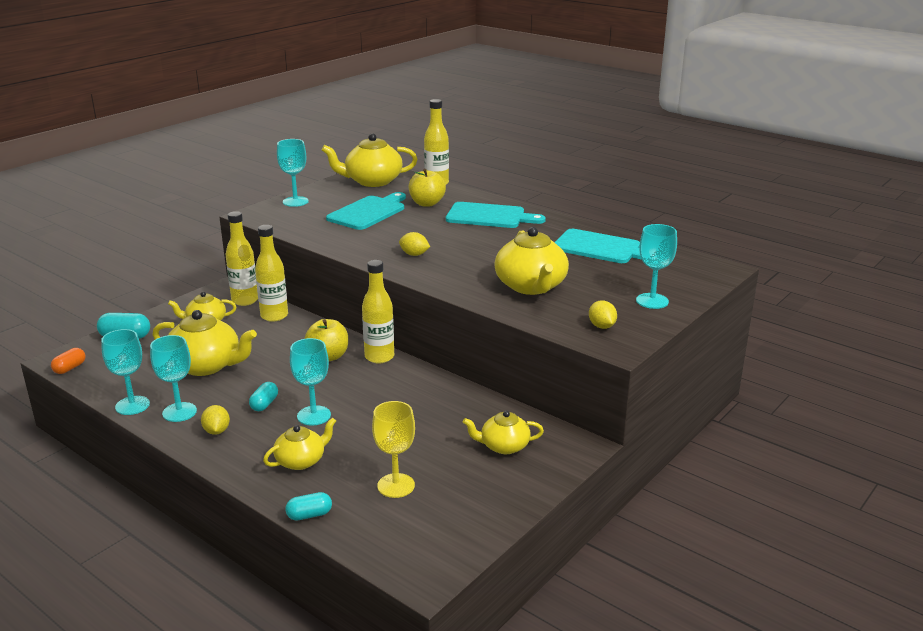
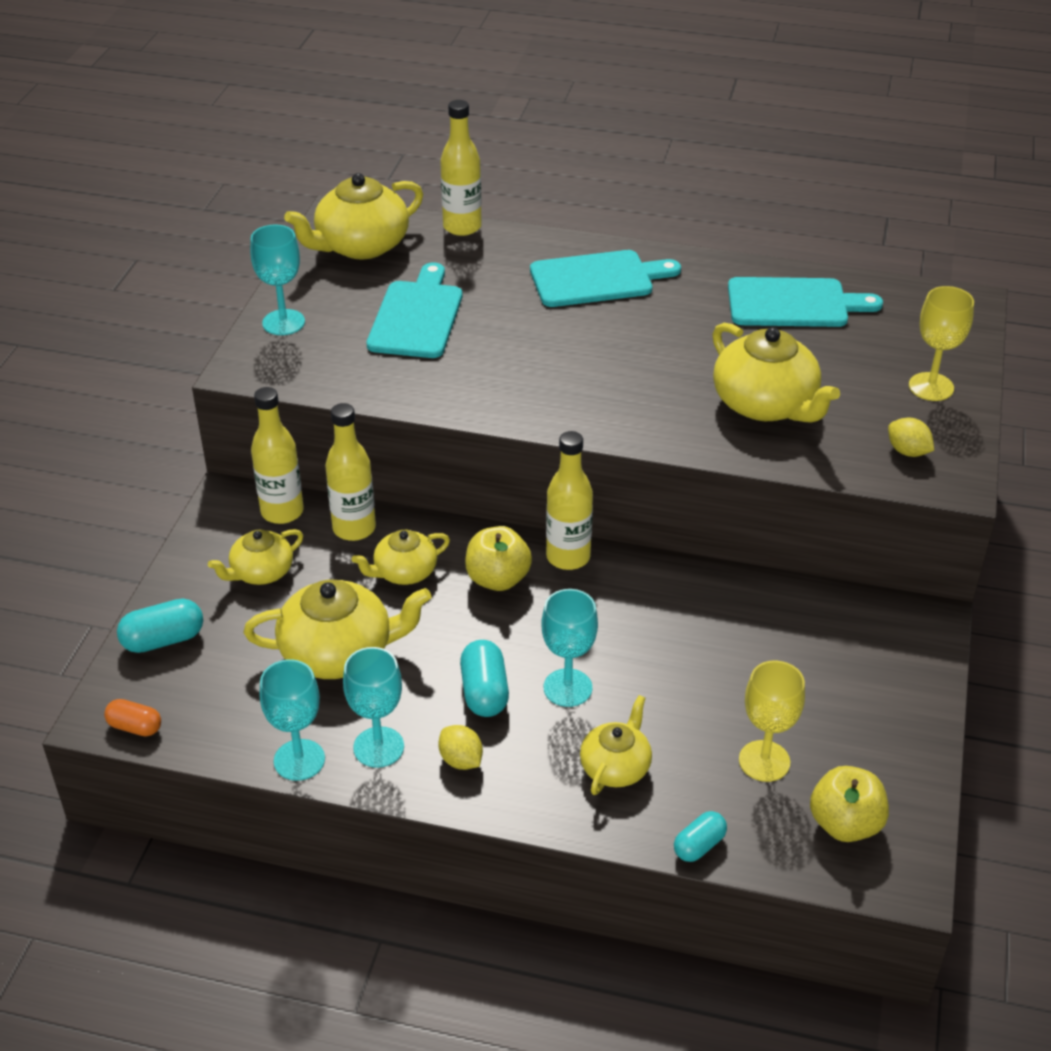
camera: 25 degrees left, 15 degrees up
(70, 368) = (135, 727): orange capsule -> orange capsule turned 75 degrees counterclockwise
(264, 404) = (484, 692): turquoise capsule -> turquoise capsule, size x1.51
(414, 254) = (561, 387): yellow lemon -> none
(427, 203) = (486, 275): yellow apple -> yellow apple (845, 824)
(503, 446) = (841, 652): yellow teapot -> yellow teapot (404, 572)
(652, 301) = (931, 387): turquoise goblet -> yellow goblet

